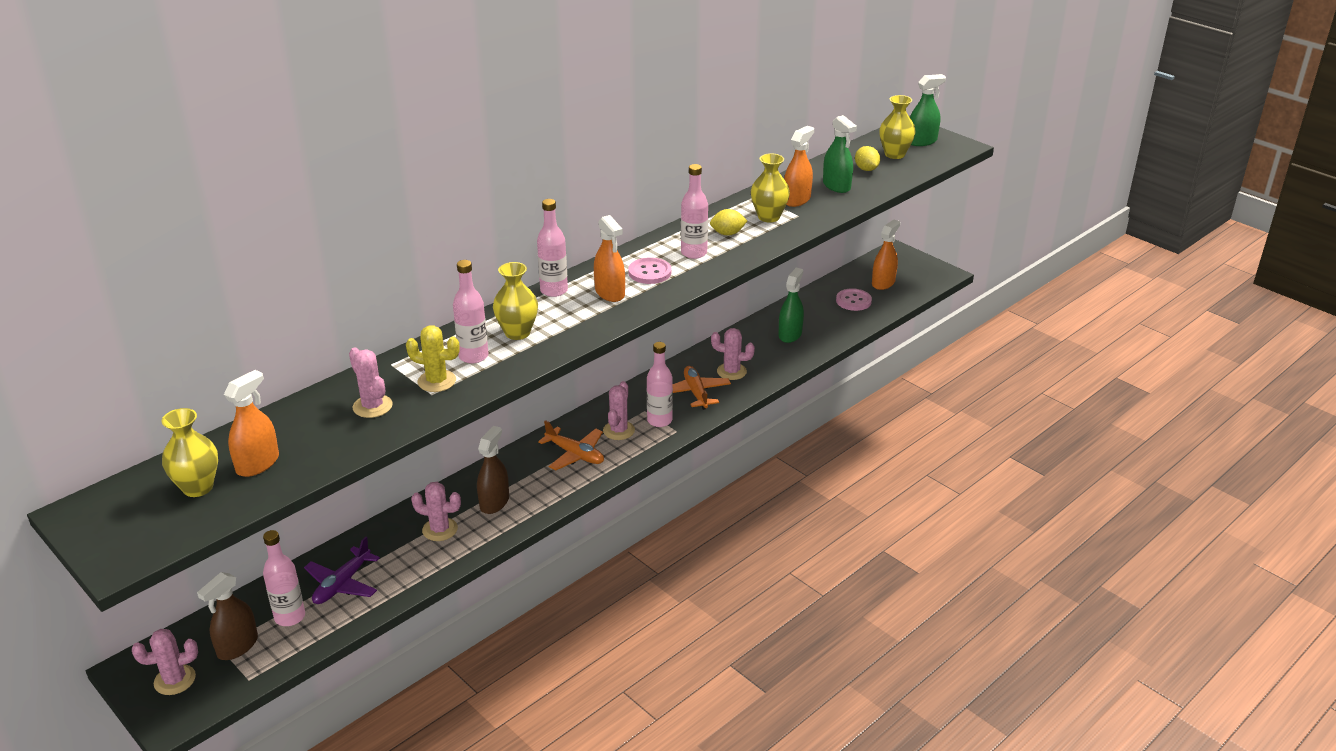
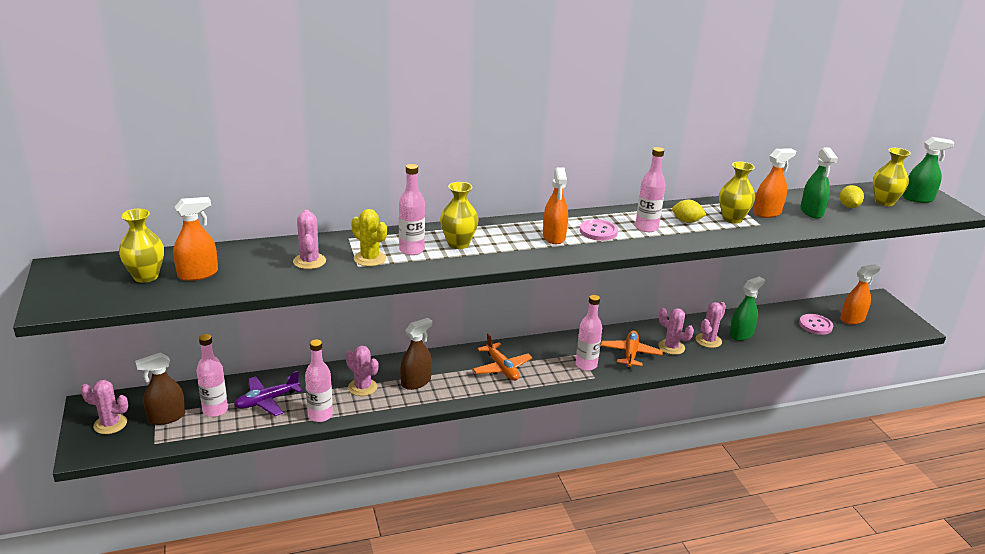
camera: 25 degrees right, 5 degrees down
(554, 290) = (511, 223): pink bottle -> pink bottle (320, 415)
(618, 430) = (548, 362): pink cactus -> pink cactus (708, 340)

